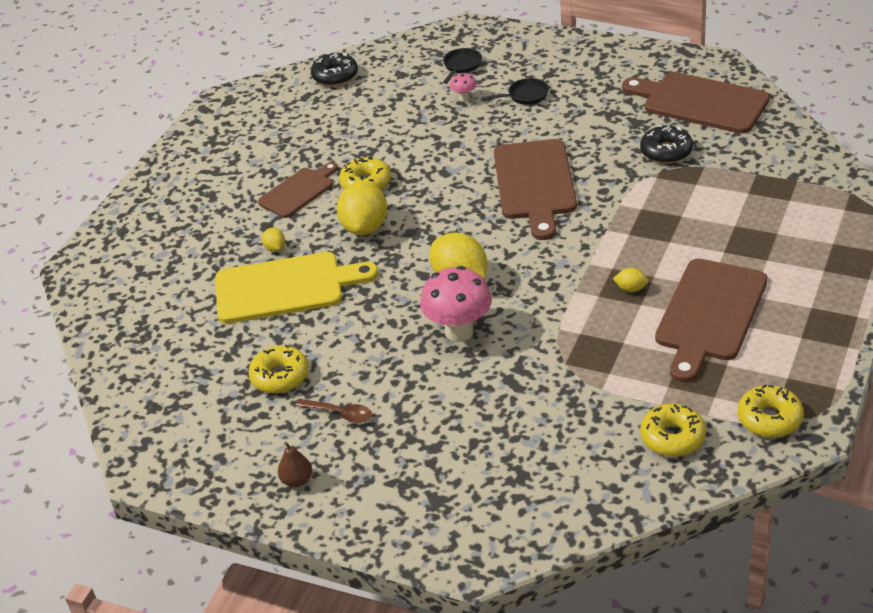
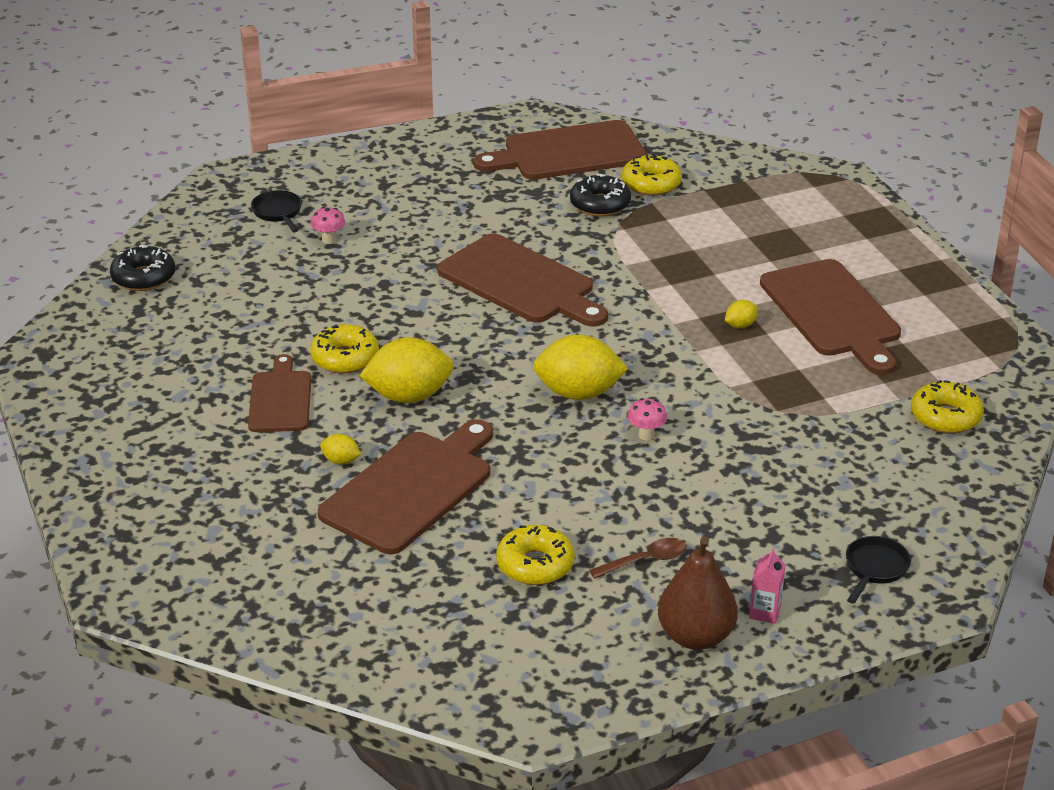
camera: 50 degrees left, 5 degrees down
(285, 287) = (411, 488): yellow cutting board -> brown cutting board
(297, 480) = (695, 636): brown pear -> brown pear, size x1.82
(356, 493) = (765, 612): none -> pink carton
(365, 227) = (409, 396): yellow lemon -> yellow lemon turned 60 degrees counterclockwise
(459, 332) = (646, 435): pink mushroom -> pink mushroom, size x0.46
(525, 96) = (390, 213): black pan -> black pan (875, 568)
(769, 419) = (991, 364): yellow donut -> yellow donut (651, 184)

